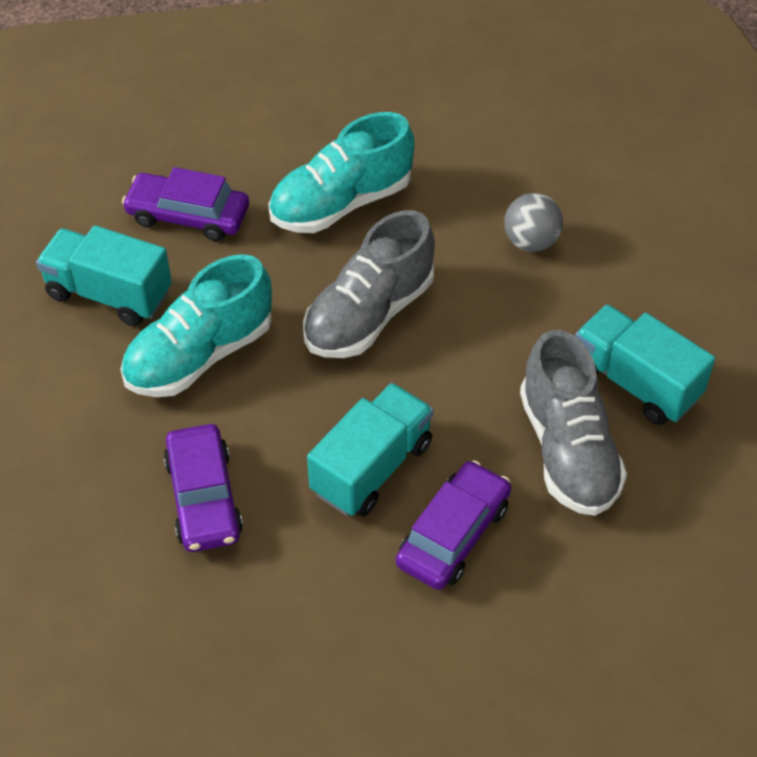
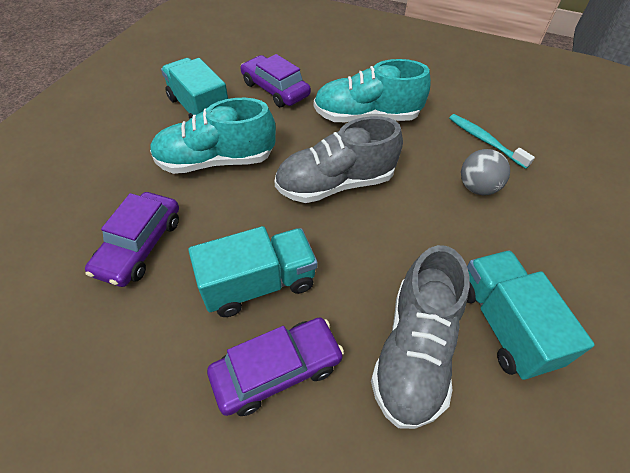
camera: 30 degrees right, 0 degrees up
(505, 172) = (485, 141): none -> turquoise toothbrush

